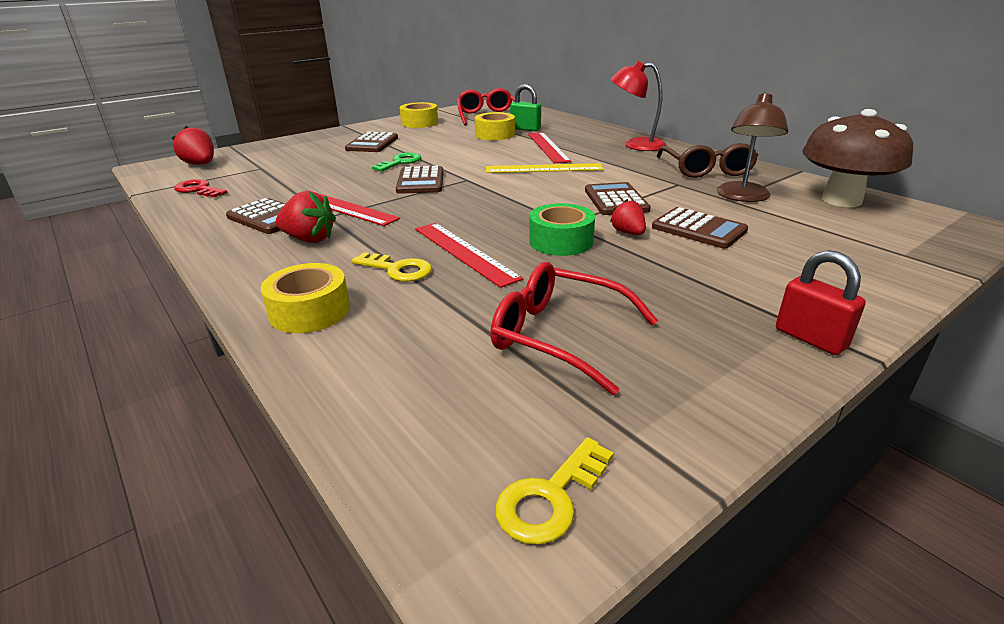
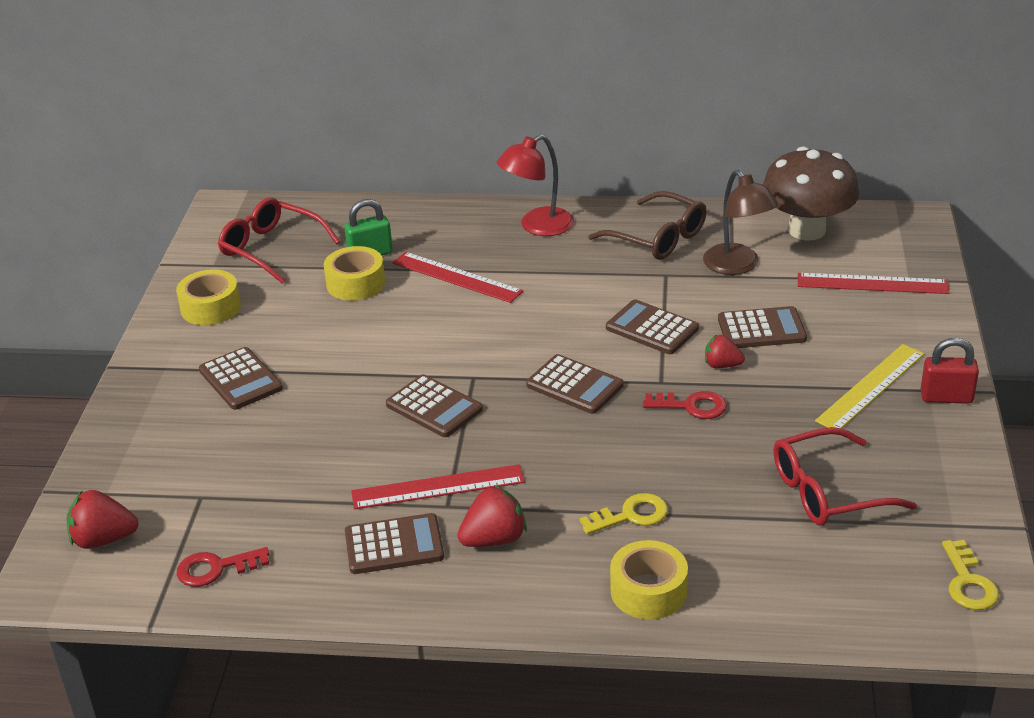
camera: 45 degrees left, 5 degrees up
(400, 162) = (348, 392): green key -> none
(464, 252) = (645, 465): red ruler -> red ruler (872, 284)
(510, 203) = (574, 385): none -> brown calculator
(544, 168) = (515, 317): yellow ruler -> yellow ruler (870, 387)
(561, 241) = (691, 406): green tape -> red key

